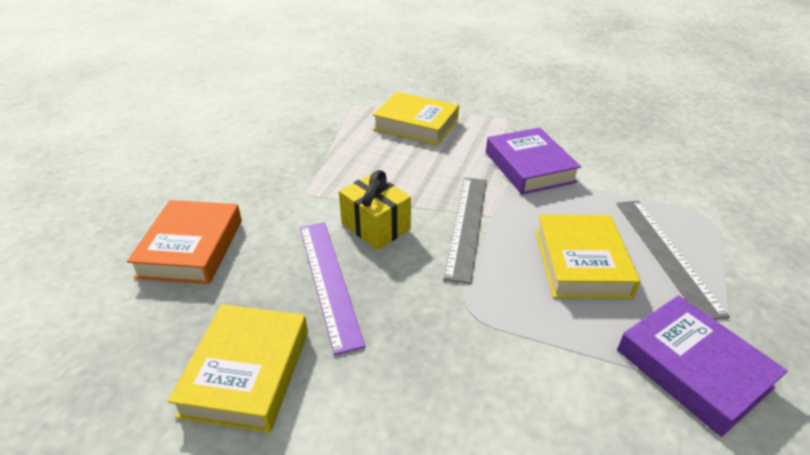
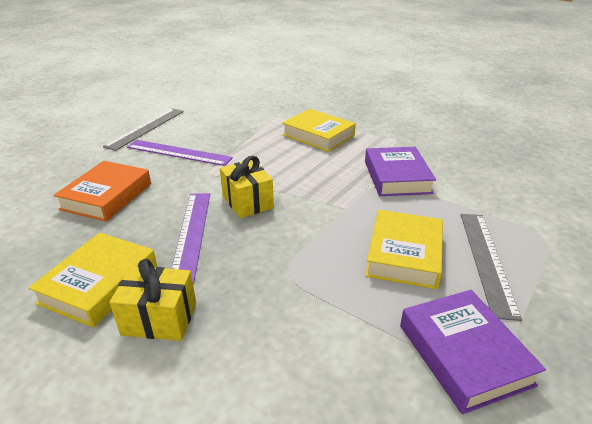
camera: 15 degrees right, 5 degrees down
(255, 171) = (178, 152): none -> purple ruler
(347, 401) = (159, 318): none -> yellow gift
(467, 225) = (321, 212): grey ruler -> grey ruler (146, 128)

